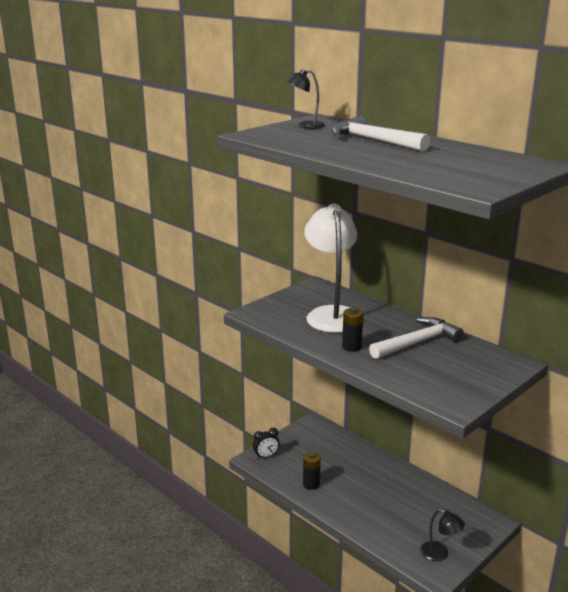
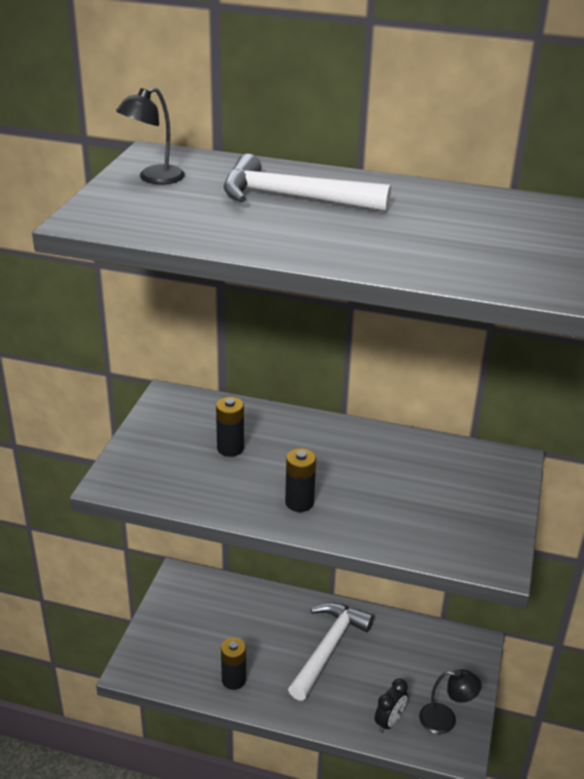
camera: 30 degrees left, 10 degrees up
(266, 456) = (146, 658): black clock -> black clock (389, 721)
(332, 314) = (230, 448): white lamp -> black battery
(417, 342) = (376, 465): white hammer -> white hammer (328, 648)

